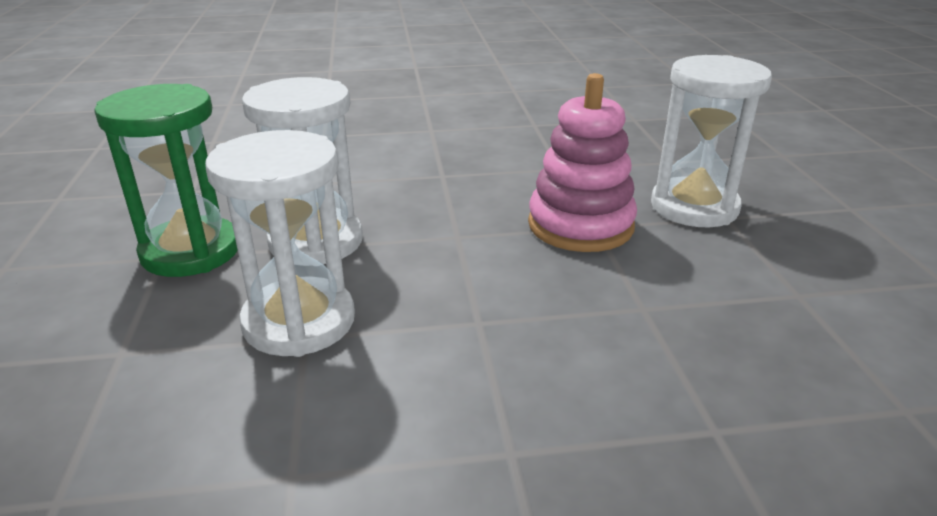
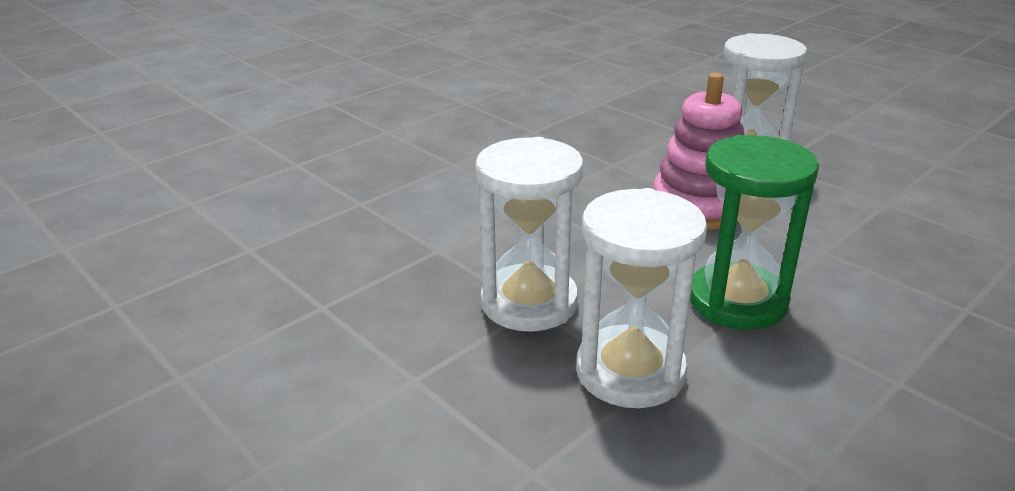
camera: 35 degrees left, 0 degrees up
(191, 251) = (433, 361): green hourglass -> green hourglass (737, 301)

